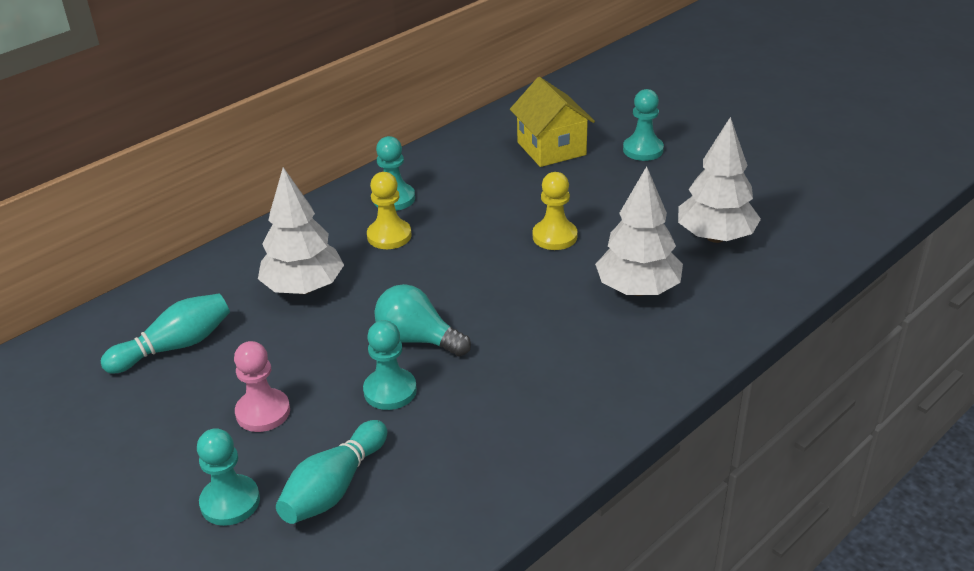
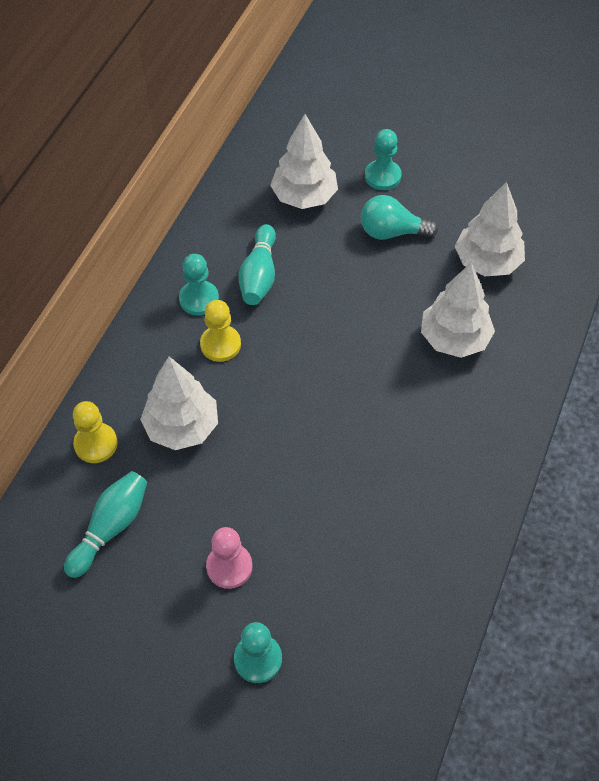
camera: 25 degrees left, 20 degrees up
(334, 487) = (329, 615): turquoise bowling pin -> turquoise bowling pin (259, 275)
(390, 391) = (318, 509): turquoise pawn -> none
(418, 339) = (309, 449): turquoise light bulb -> turquoise light bulb (391, 232)
(551, 148) = (304, 197): yellow house -> white tree
(554, 236) = (360, 301): yellow pawn -> yellow pawn (96, 444)

